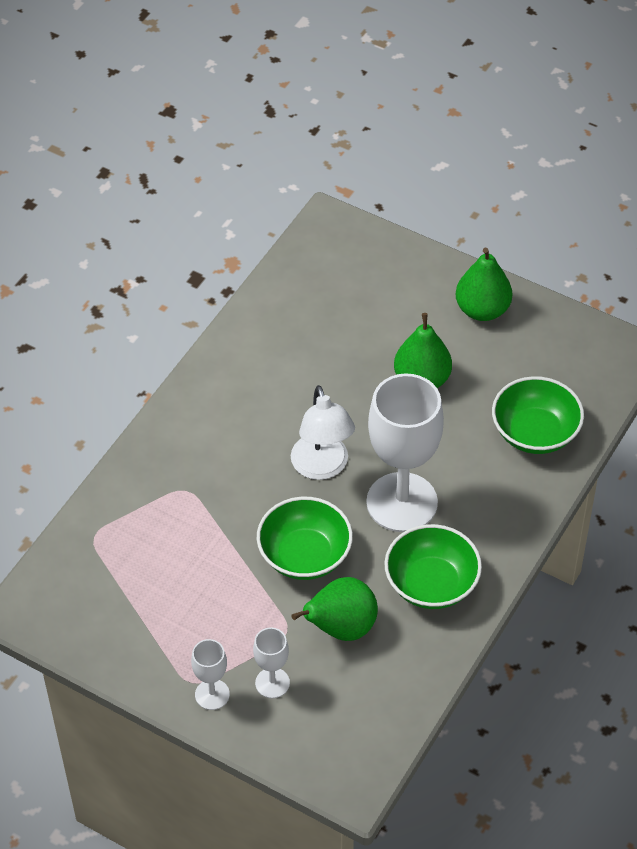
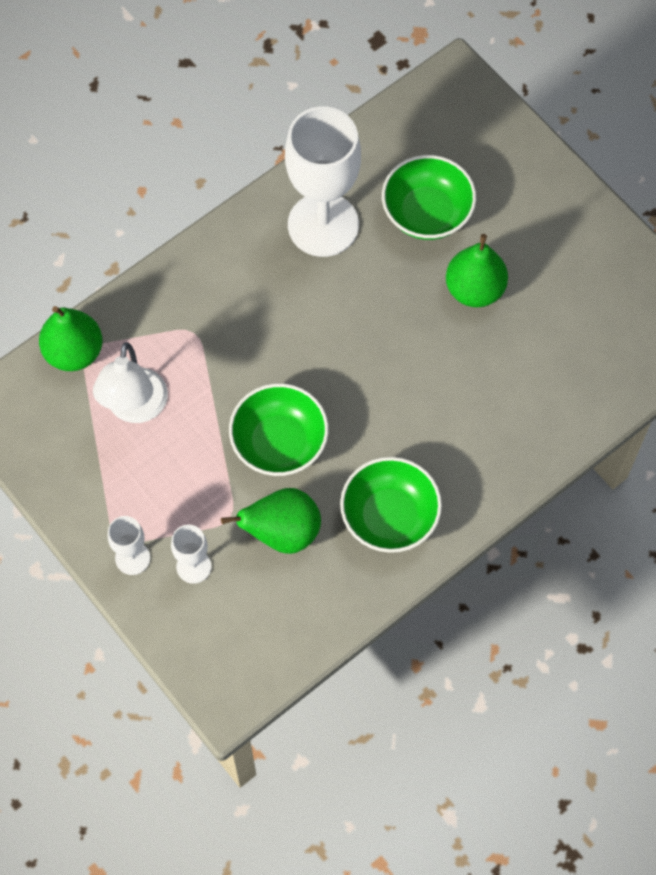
camera: 20 degrees right, 15 degrees up
(322, 467) = (335, 353): white lamp -> white lamp (135, 408)
(402, 502) = (397, 418): white goblet -> white goblet (323, 225)
(482, 310) = (570, 230): green pear -> green pear (74, 352)
(535, 433) = (563, 387): green bowl -> green bowl (427, 213)

